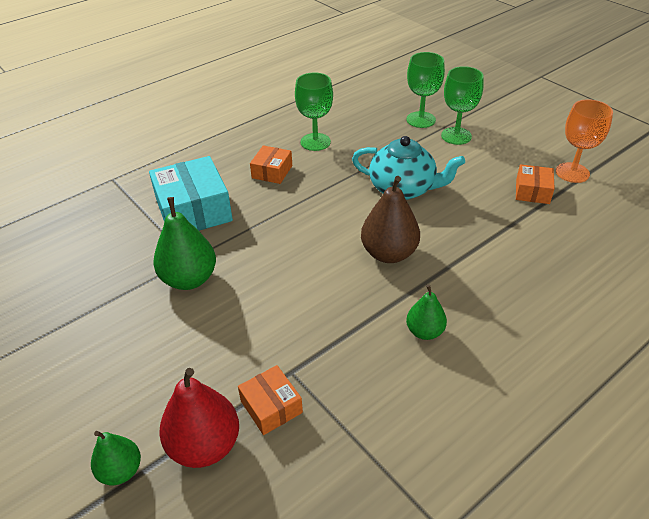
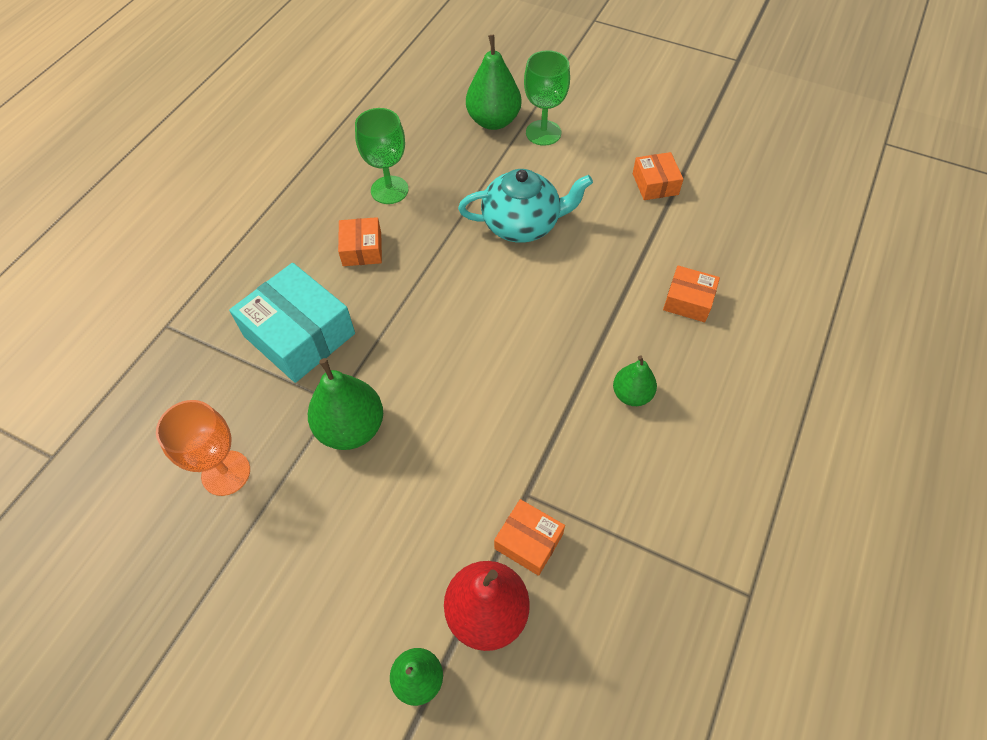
camera: 25 degrees left, 15 degrees up
(389, 253) = (550, 314): brown pear -> none
(421, 120) = (493, 121): green goblet -> green pear
(516, 280) = (688, 301): none -> orange box
(572, 173) = (683, 146): orange goblet -> orange goblet (226, 473)

